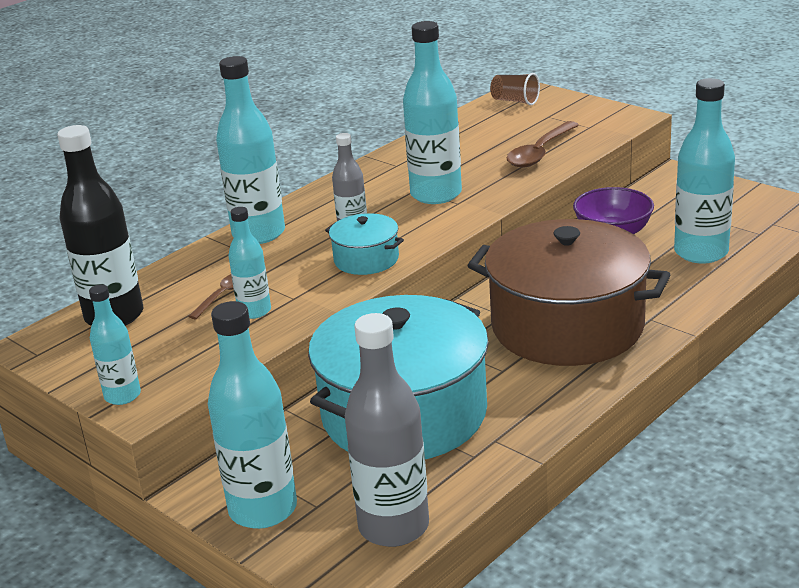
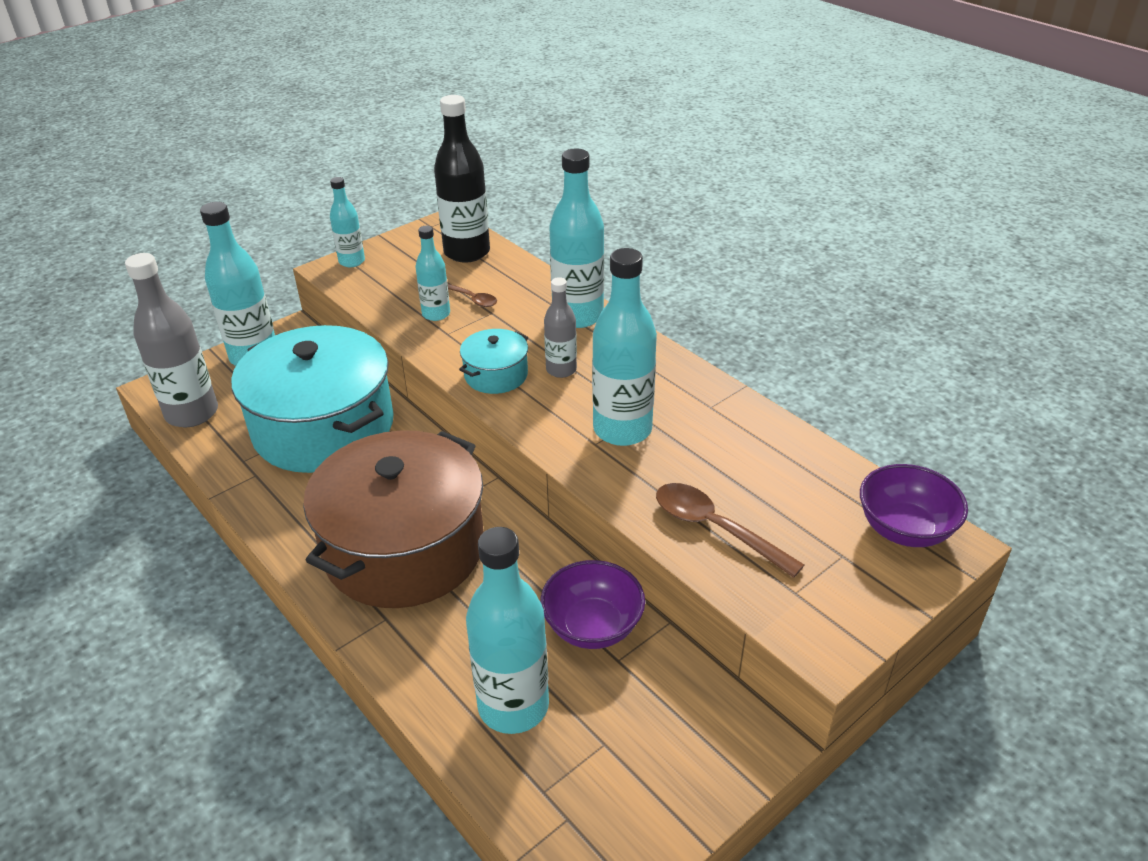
camera: 95 degrees right, 10 degrees up
(515, 101) = (904, 529): brown cup -> purple bowl

